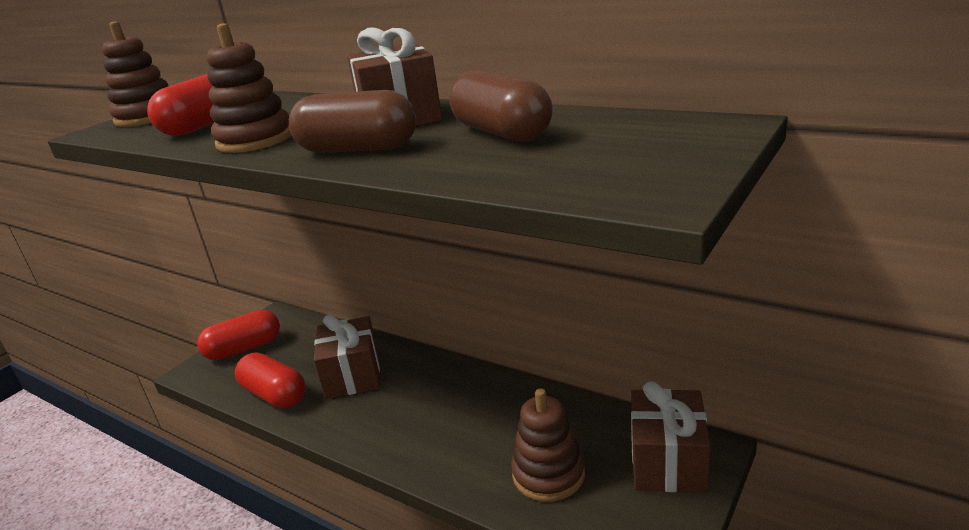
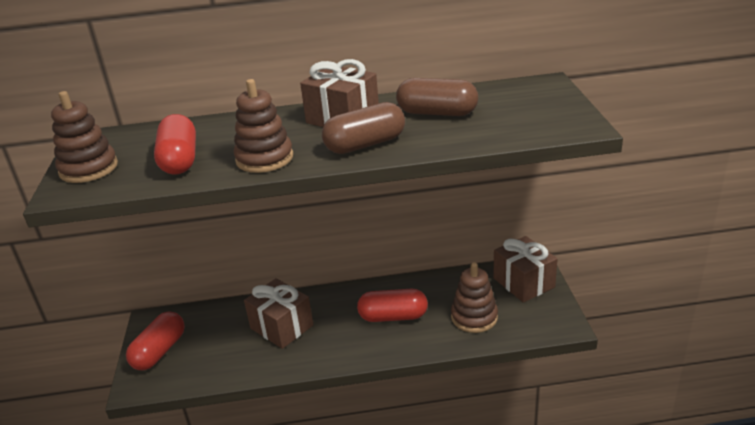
camera: 40 degrees left, 5 degrees up
(275, 394) = (237, 365): red capsule -> red capsule (393, 316)

